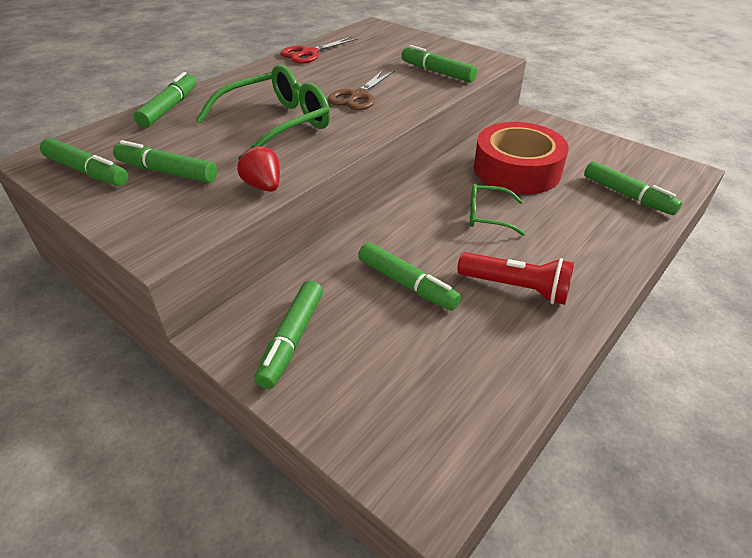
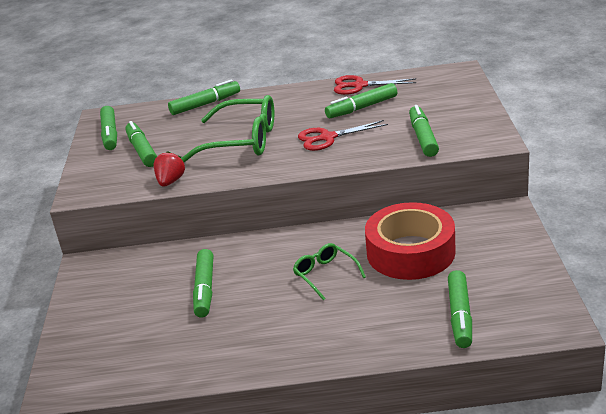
camera: 50 degrees right, 10 degrees down
(292, 339) = (108, 285): green marker -> green marker (362, 108)
(358, 96) = (328, 138): brown scissors -> red scissors
(515, 288) = (258, 328): red flashlight -> none

